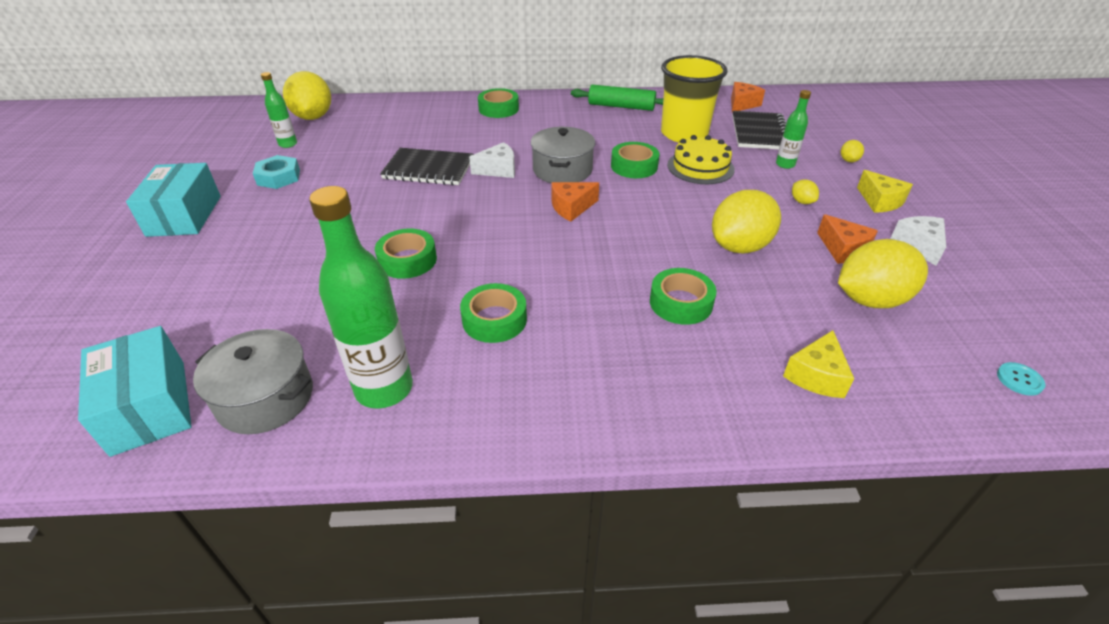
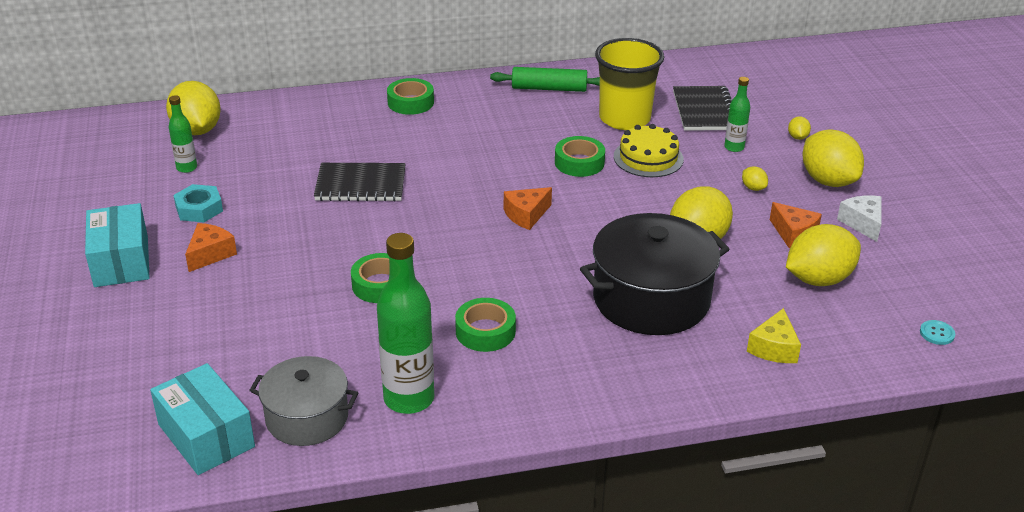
camera: 10 degrees left, 5 degrees down
(498, 170) = (436, 179): white cheese -> none
(562, 170) = (505, 173): grey pot -> none
(681, 303) = (651, 299): green tape -> black pot
(742, 104) = (682, 75): orange cheese -> orange cheese (210, 254)
(880, 201) = (828, 181): yellow cheese -> yellow lemon

